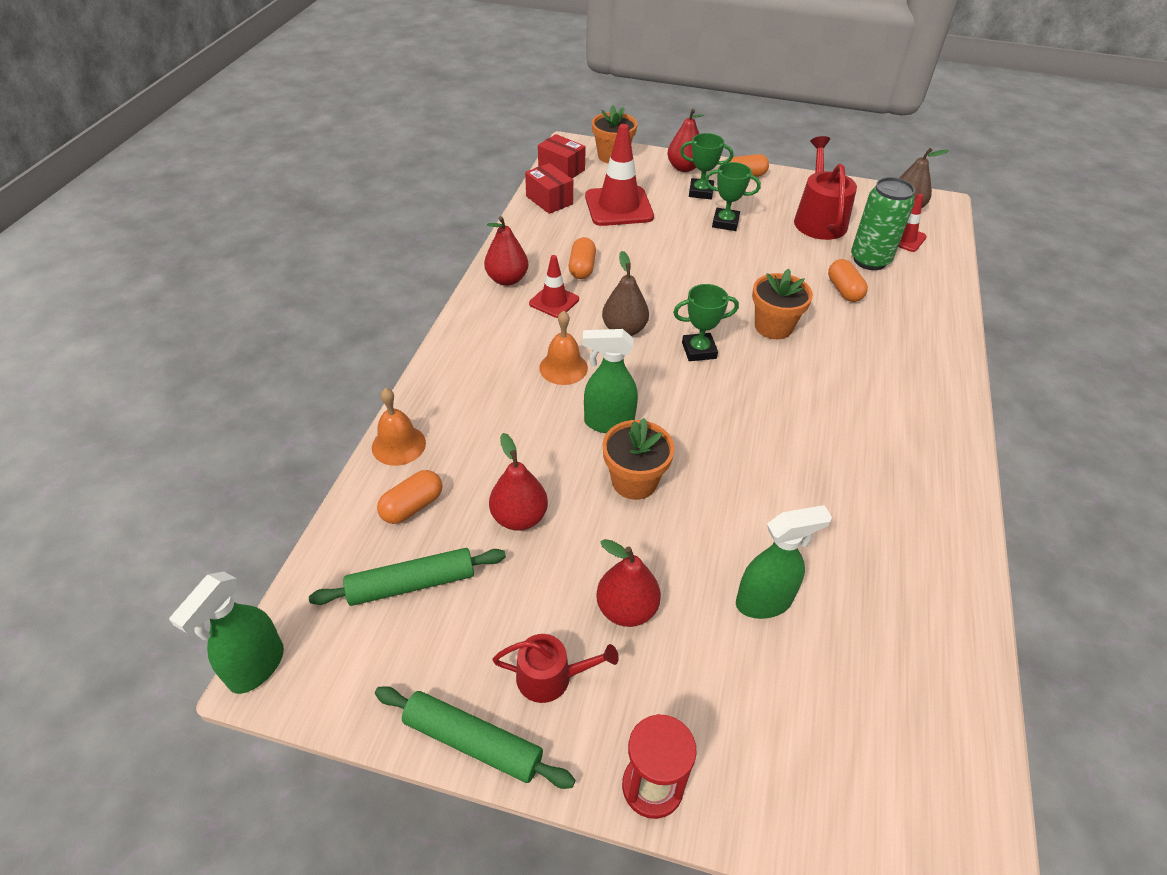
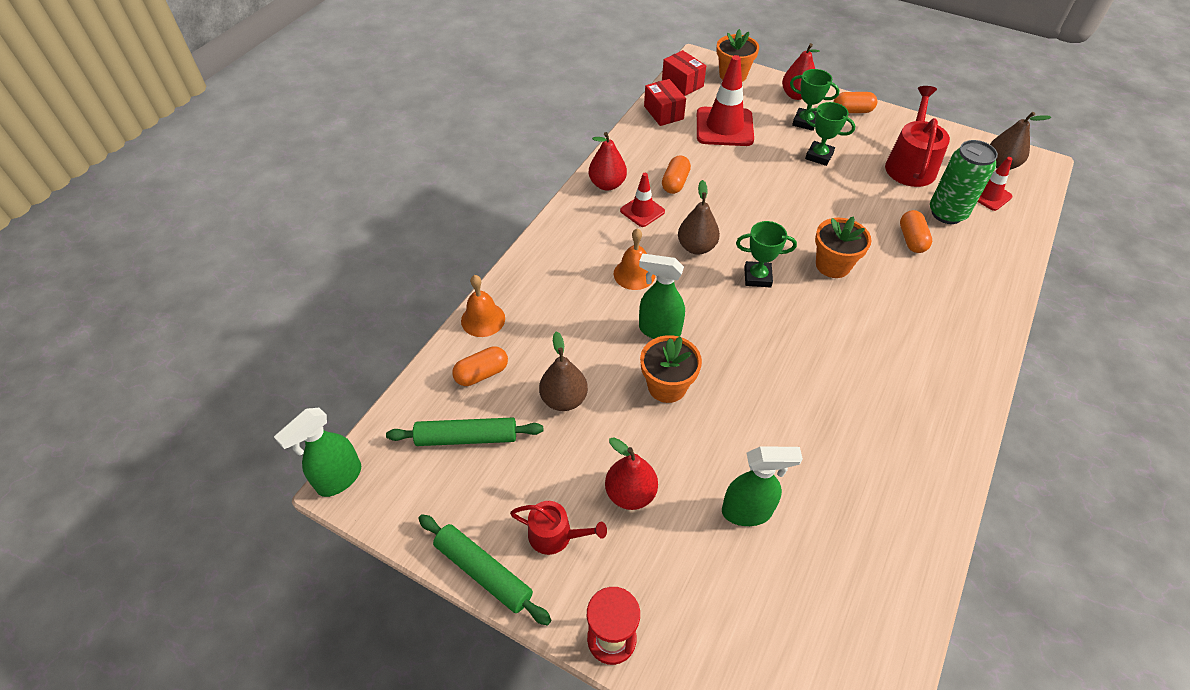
camera: 15 degrees right, 5 degrees up
(519, 517) = (564, 399): red pear -> brown pear

